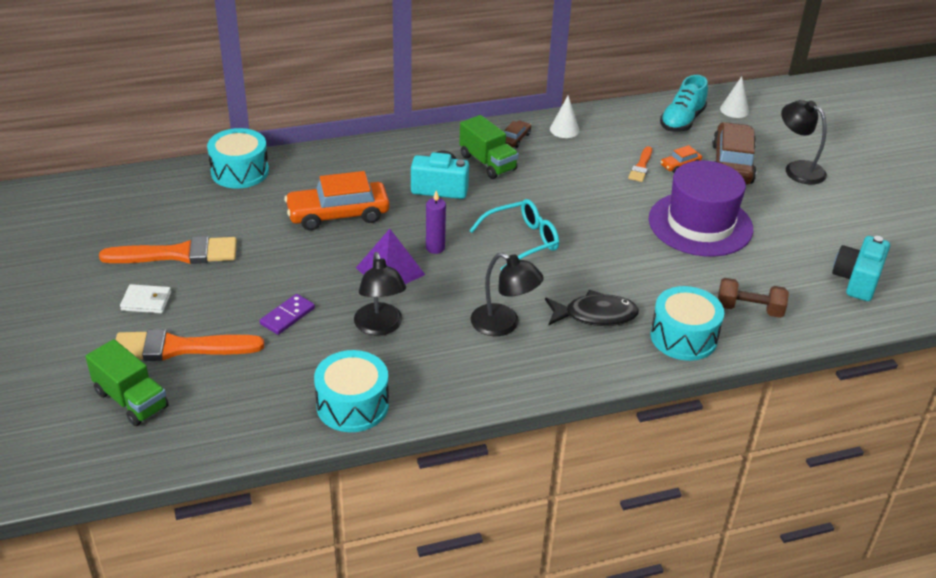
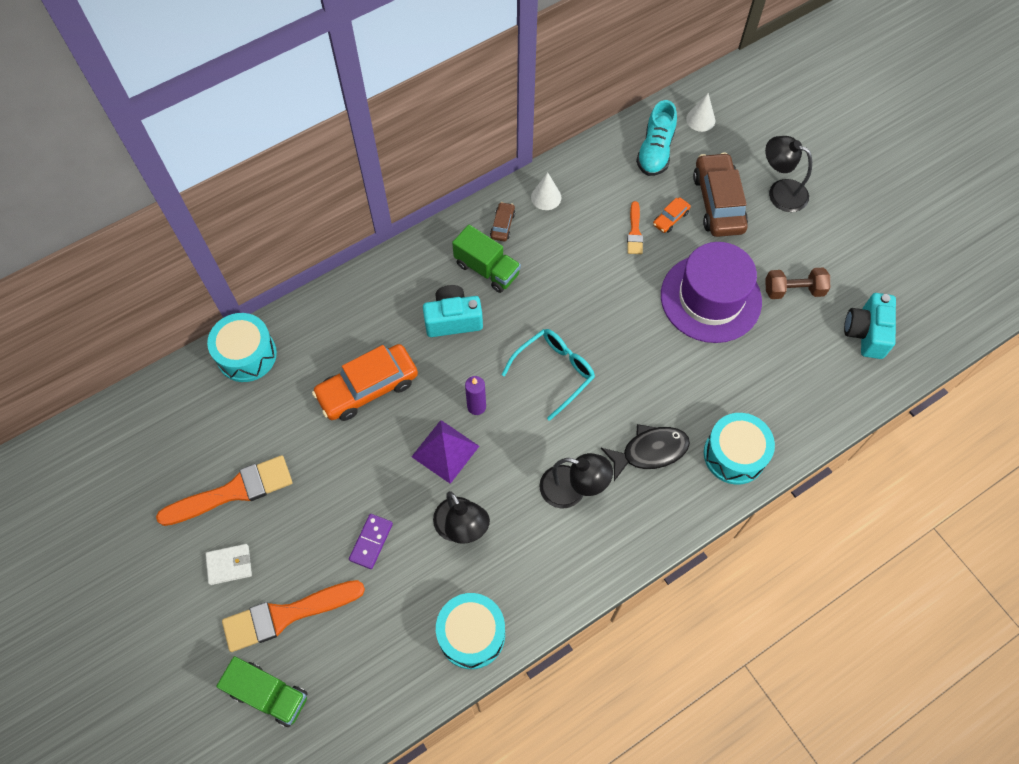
camera: 15 degrees left, 25 degrees up
(749, 309) = (782, 401): brown dumbbell -> brown dumbbell (793, 290)

